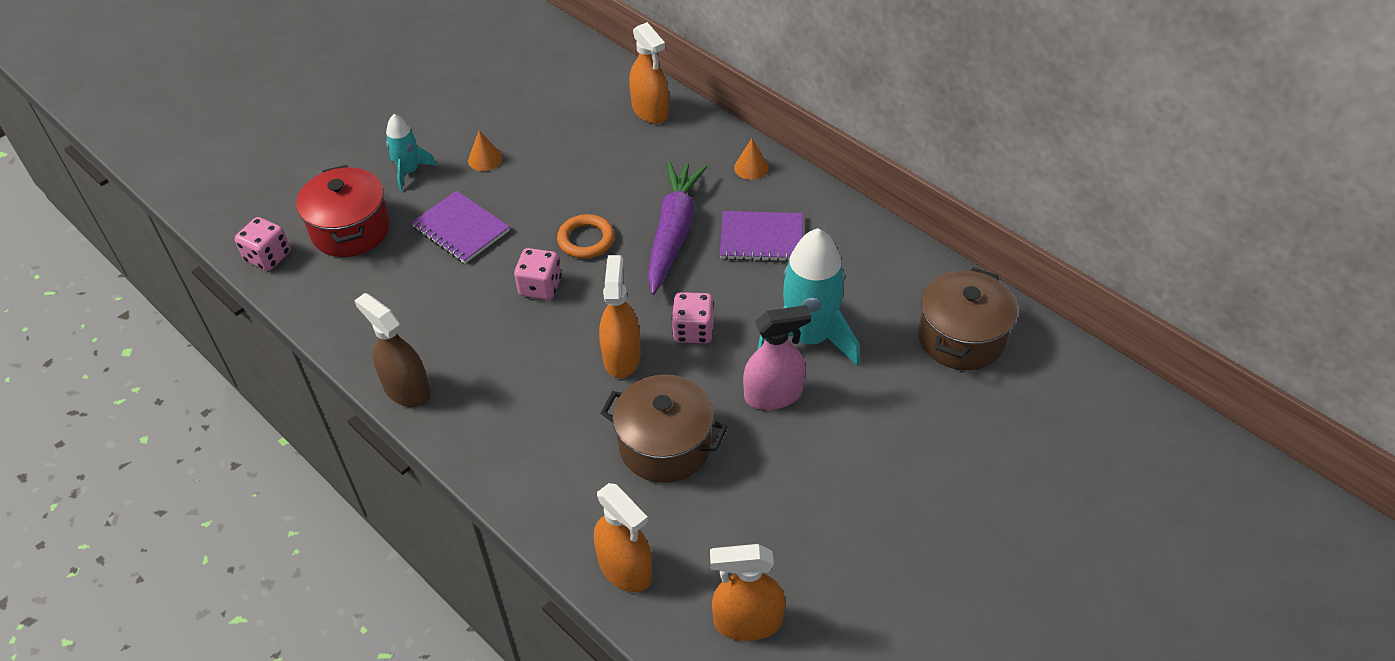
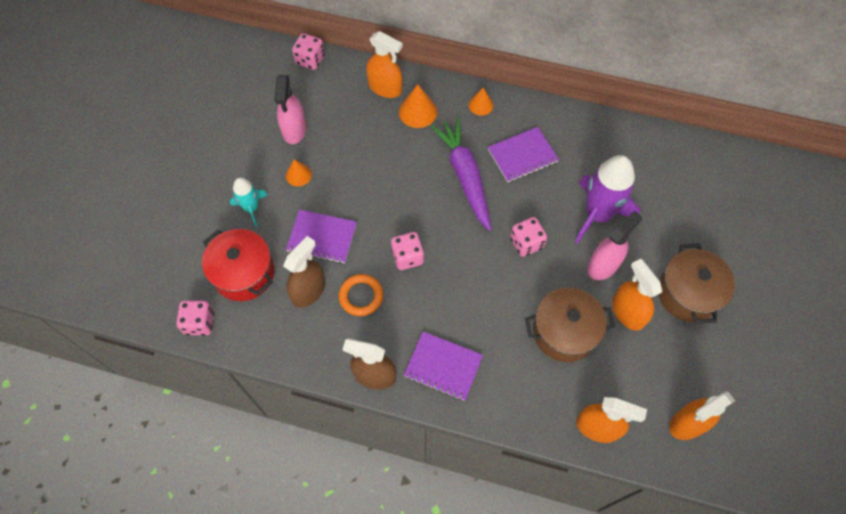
camera: 30 degrees left, 15 degrees up
(404, 274) = (309, 290): none -> brown spray bottle
(491, 415) = (443, 366): none -> purple notebook
(515, 115) = (294, 129): none -> pink spray bottle
(586, 240) = (412, 207): orange ring -> orange ring (361, 296)
(587, 55) = (310, 60): none -> pink dice
(621, 357) = (495, 283): orange spray bottle -> orange spray bottle (627, 312)
(669, 147) = (418, 111): none -> orange cone
(809, 338) = (598, 215): turquoise rocket -> purple rocket
(961, 338) = (682, 173): brown pot -> brown pot (687, 293)

